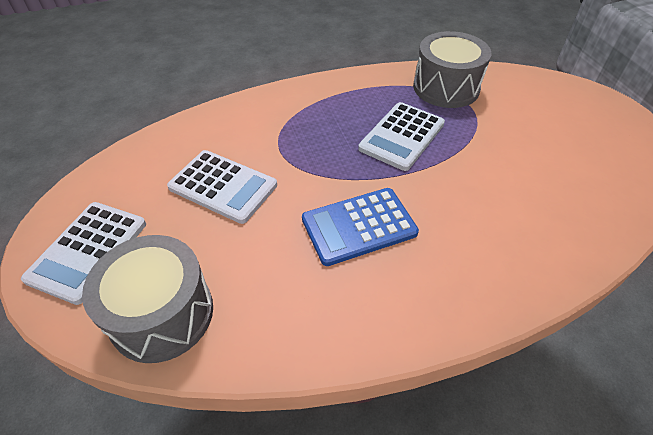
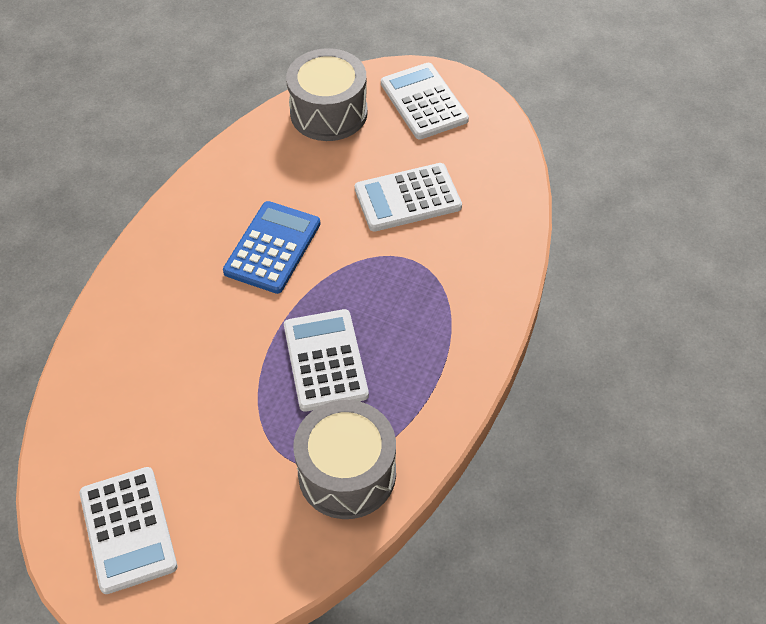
camera: 135 degrees right, 5 degrees up
(601, 136) = (128, 529): none -> white calculator

